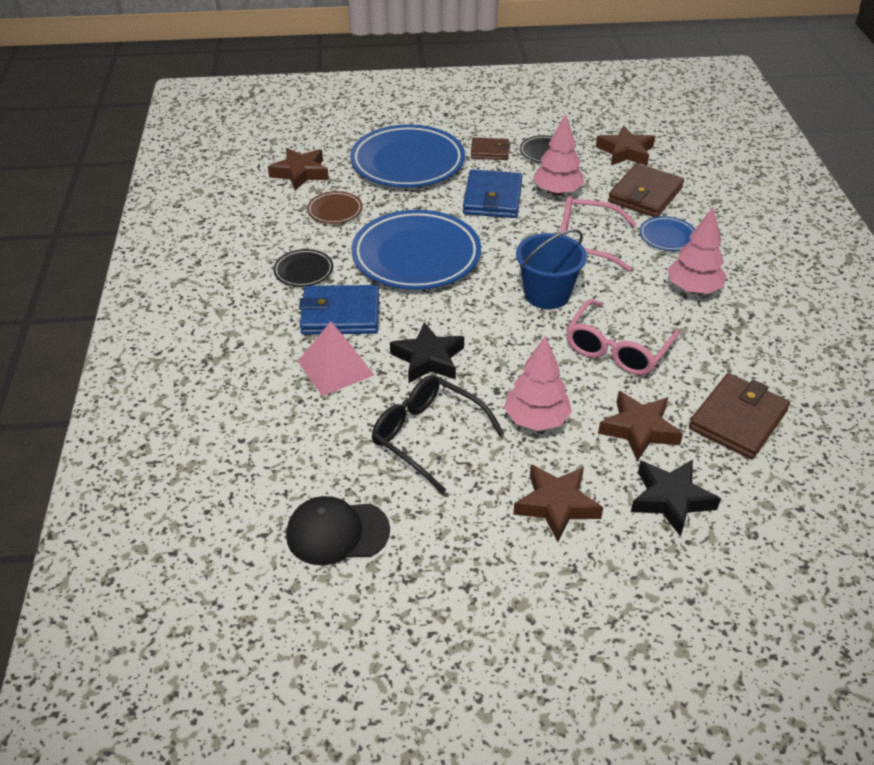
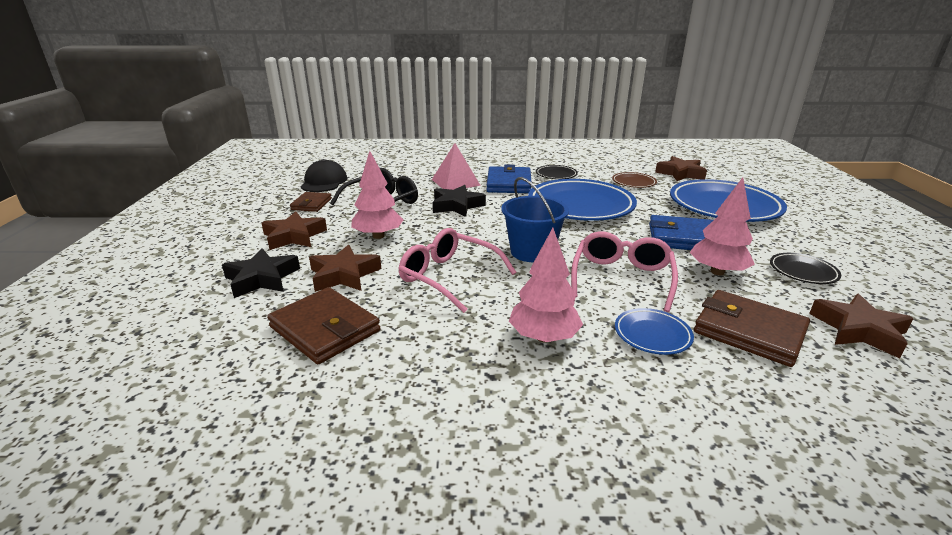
camera: 95 degrees right, 15 degrees down
(490, 151) = (777, 242): brown wallet -> brown wallet (311, 204)

